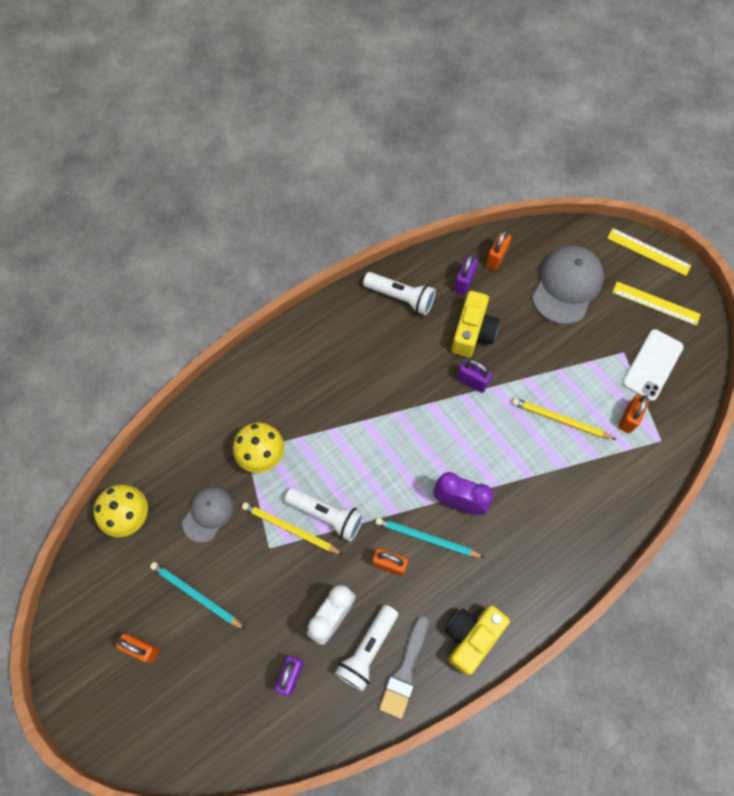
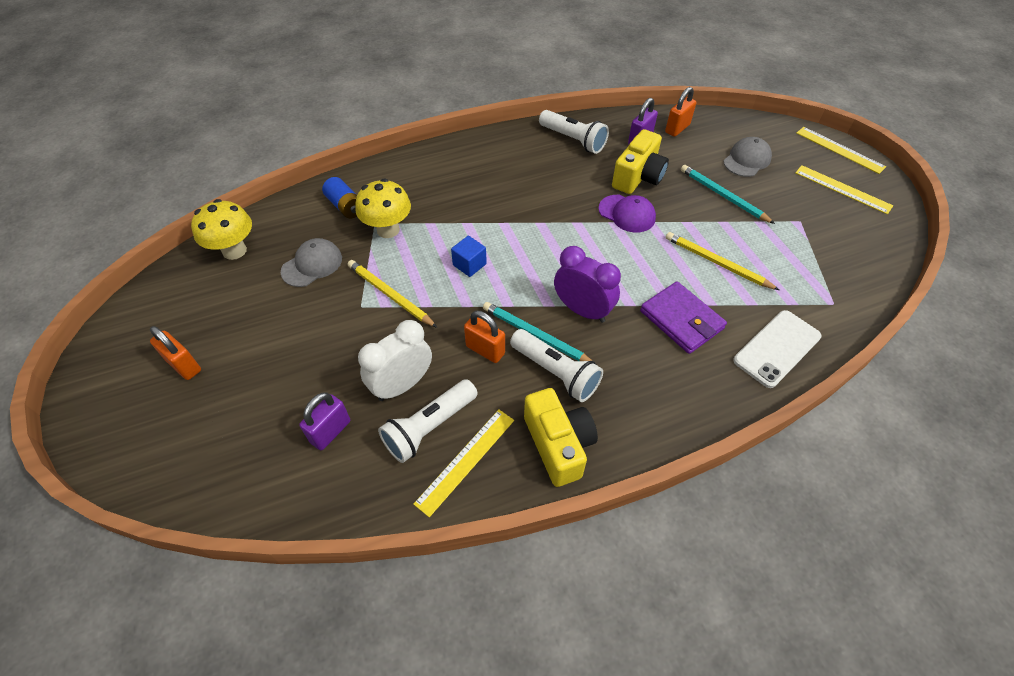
camera: 15 degrees right, 15 degrees down
(196, 595) = (265, 331): turquoise pencil -> turquoise pencil (723, 196)
(211, 437) = (345, 206): none -> blue battery
(327, 515) = (434, 291): white flashlight -> white flashlight (556, 372)
(348, 477) = (469, 264): none -> blue cube
(405, 671) = (466, 460): grey brush -> yellow ruler
(471, 637) = (558, 445): yellow camera -> yellow camera turned 105 degrees clockwise
(472, 381) = (627, 214): purple padlock -> purple cap
(541, 490) = (681, 320): none -> purple wallet
(567, 285) = (747, 160): grey cap -> grey cap, size x0.60
(629, 418) = (797, 276): orange padlock -> none
(652, 365) = (832, 237): white phone -> white phone (777, 348)

